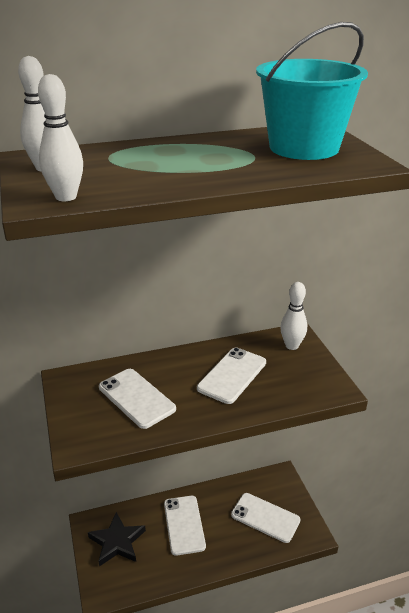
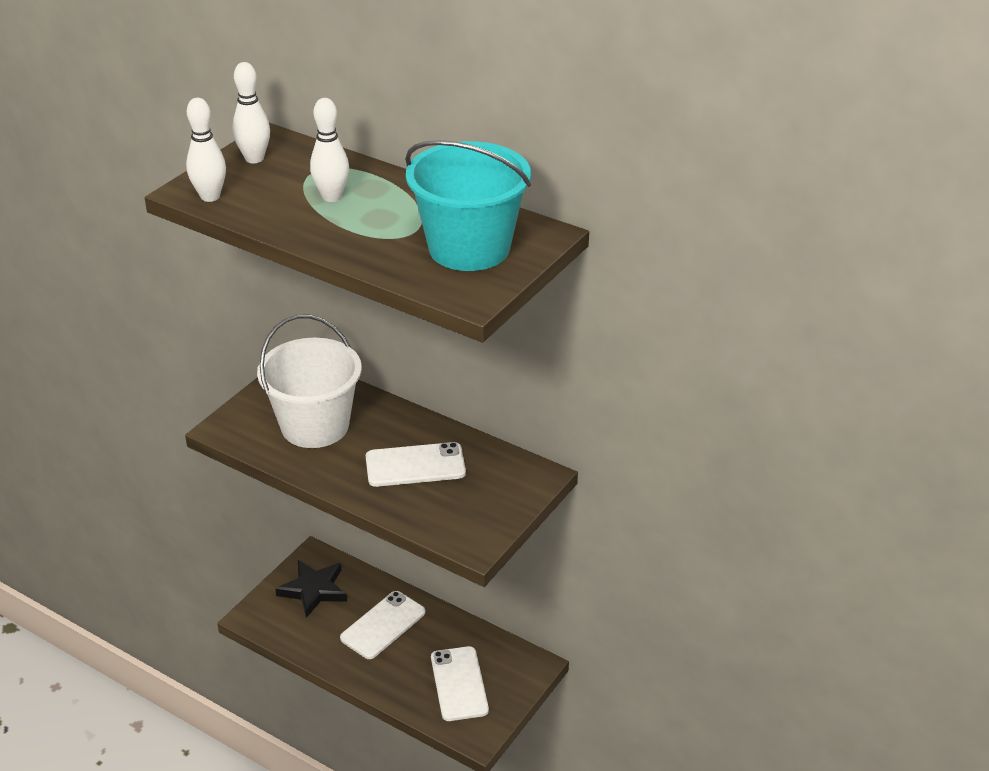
camera: 50 degrees right, 5 degrees up
(136, 398) = (315, 426): white phone -> white bucket
(292, 346) = (515, 481): white bowling pin -> white bowling pin (332, 197)

